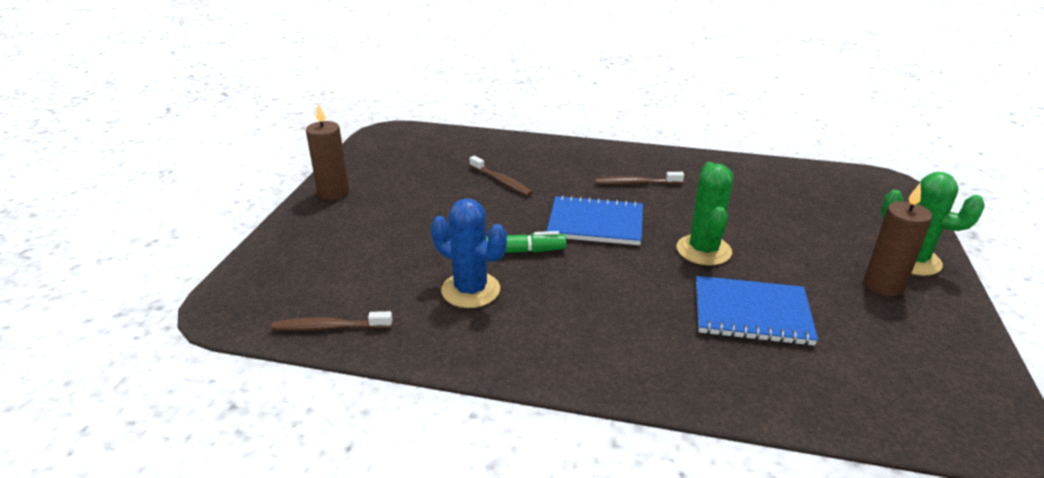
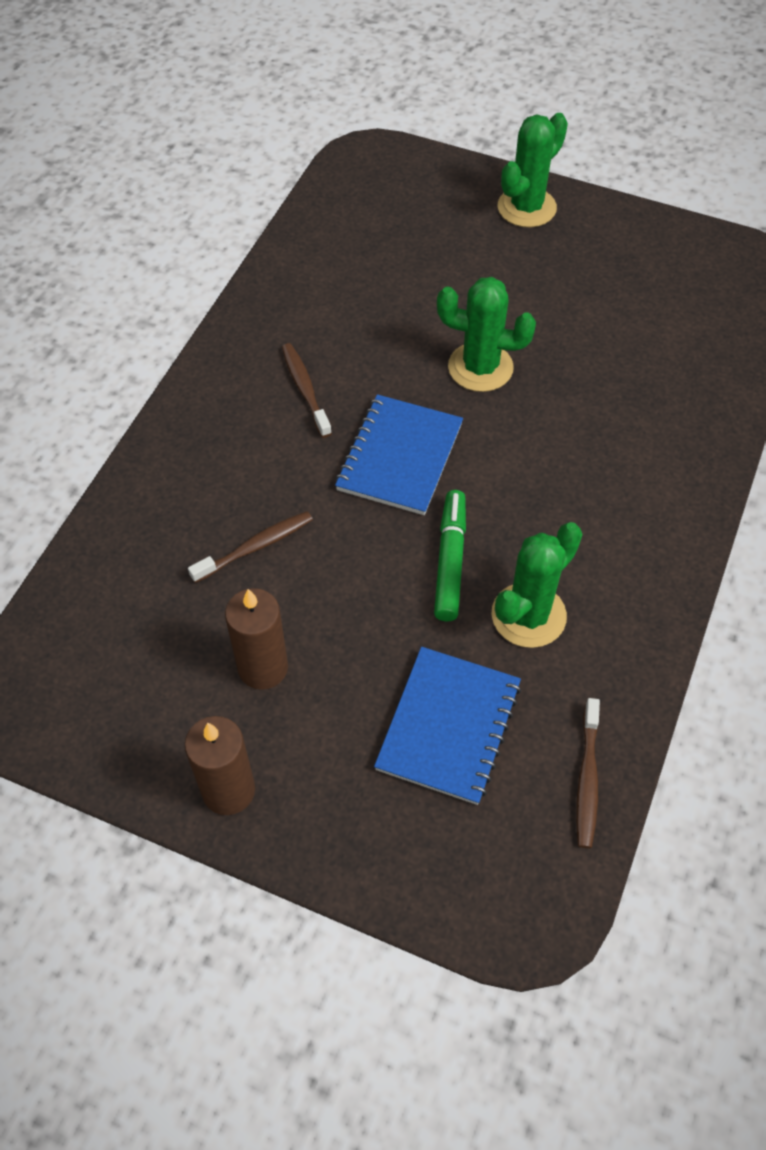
camera: 80 degrees left, 25 degrees up
(470, 290) = (528, 615): blue cactus -> green cactus
(636, 183) = (305, 389): brown toothbrush -> brown toothbrush turned 150 degrees clockwise
(751, 313) = (601, 364): blue notebook -> blue notebook (449, 726)
(883, 285) = (567, 247): brown candle -> brown candle (263, 668)

